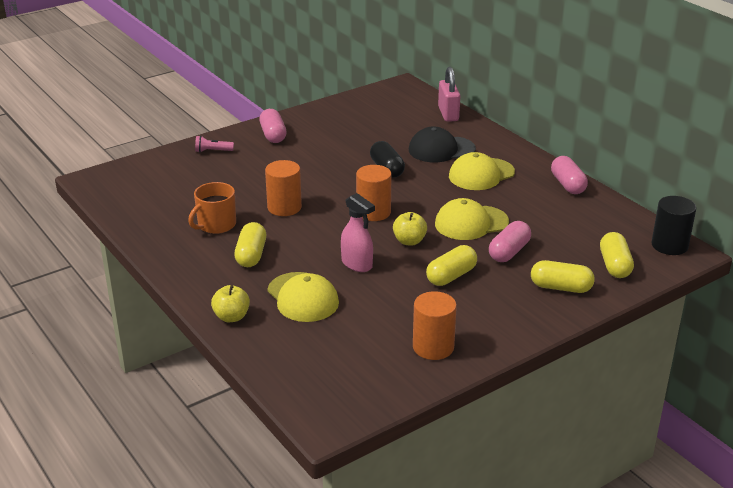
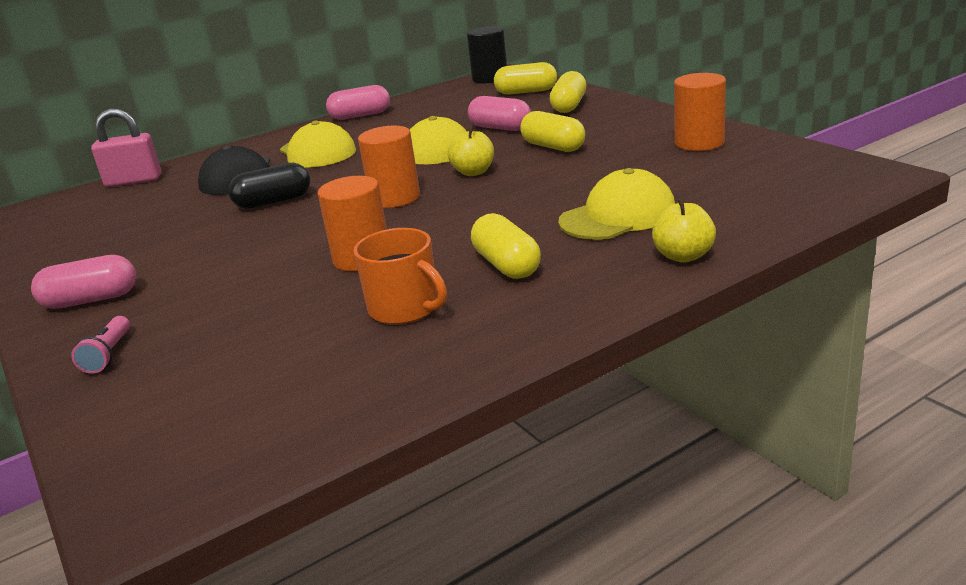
camera: 85 degrees left, 5 degrees down
(251, 255) = (507, 265): yellow capsule -> yellow capsule turned 60 degrees clockwise
(357, 264) = (530, 194): pink spray bottle -> none

